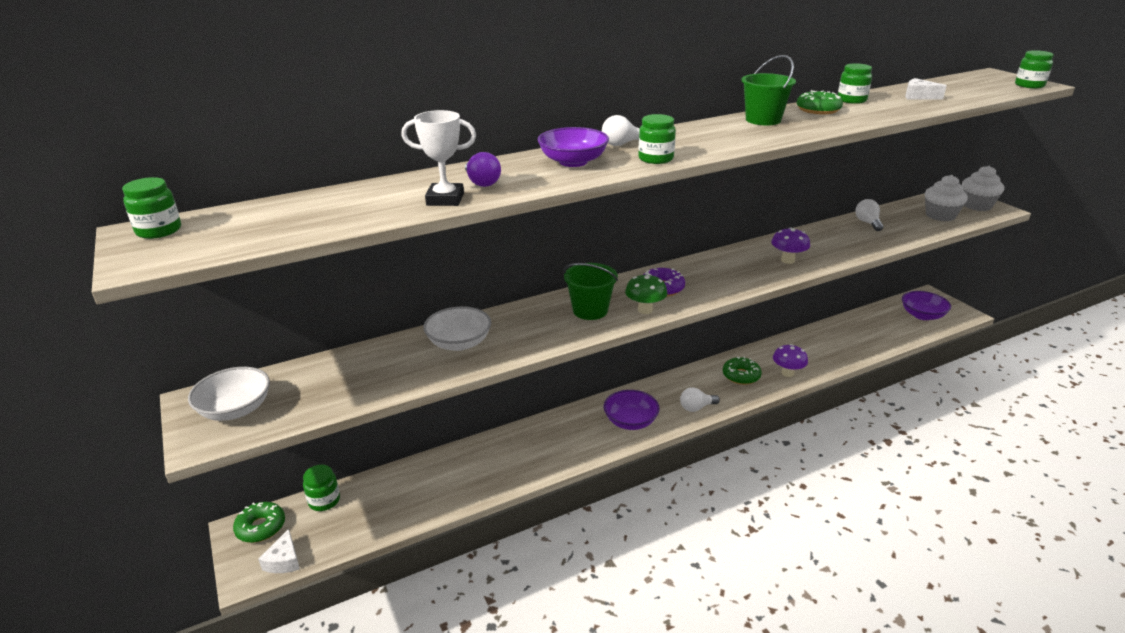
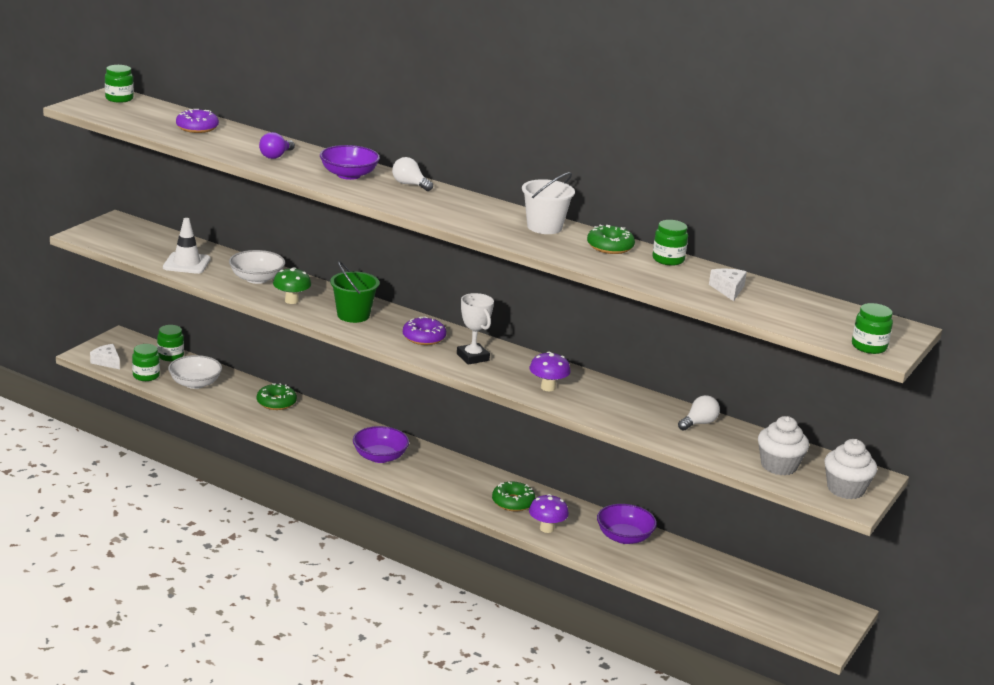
camera: 55 degrees right, 5 degrees down
(235, 409) = (118, 234): white bowl -> white bowl (195, 383)
(261, 527) = (128, 343): green donut -> green donut (276, 402)
(284, 561) = (107, 362): white cheese -> white cheese turned 75 degrees clockwise
(337, 205) = (197, 128): none -> purple donut
(374, 379) = (186, 263): none -> white traffic cone
(445, 199) = (235, 152): white trophy -> white trophy (473, 357)
(645, 310) = (377, 336): green mushroom -> green mushroom (291, 301)
(655, 159) = (387, 199): green jar -> green jar (146, 376)
(696, 407) = (433, 486): white light bulb -> none
(763, 120) = (544, 227): green bucket -> white bucket
(922, 315) = (780, 609): purple bowl -> purple bowl (624, 537)

